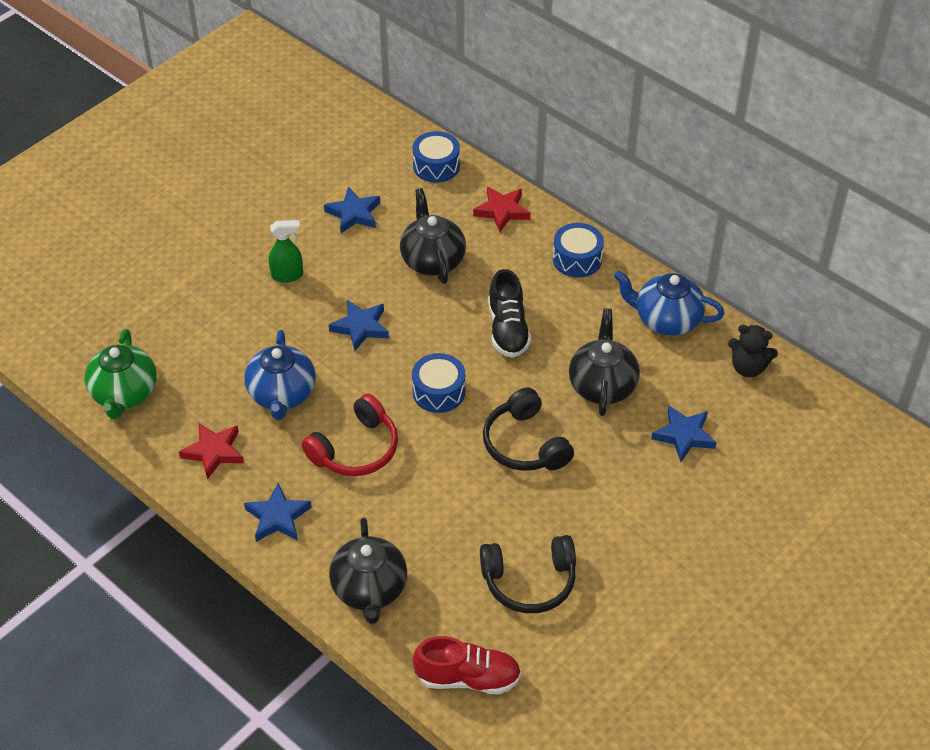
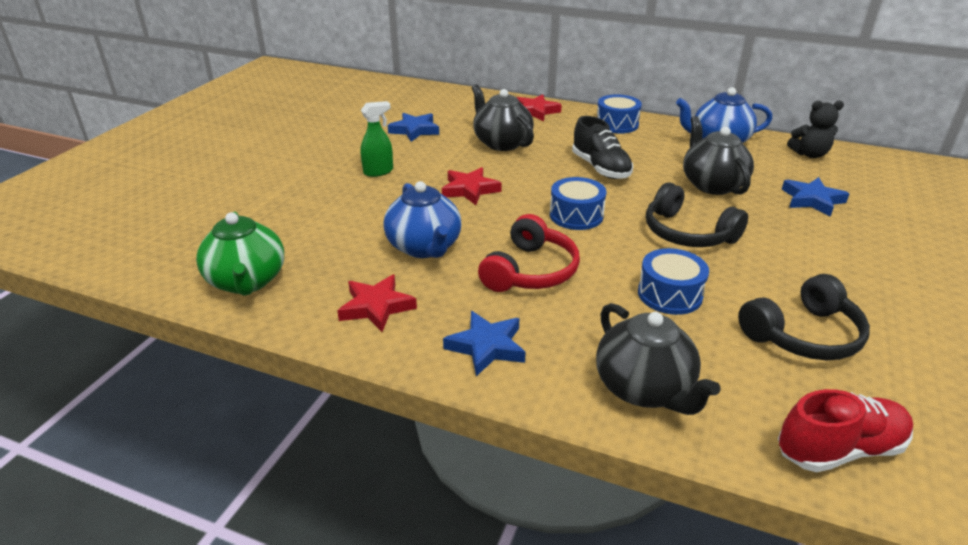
camera: 20 degrees left, 15 degrees down
(361, 327) = (470, 190): blue star -> red star
(436, 166) = (464, 99): blue drum -> blue drum (670, 294)

